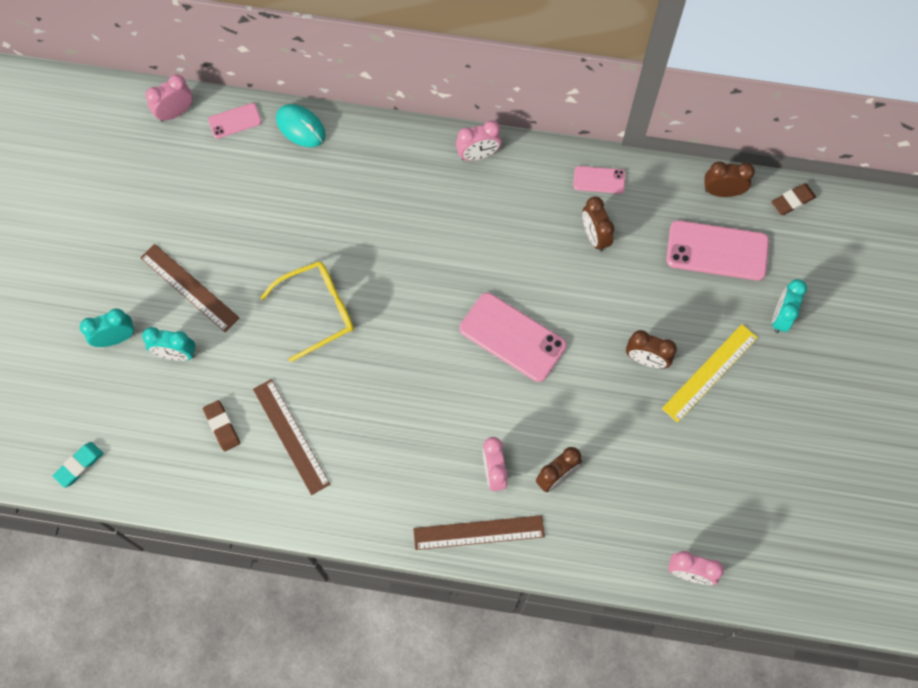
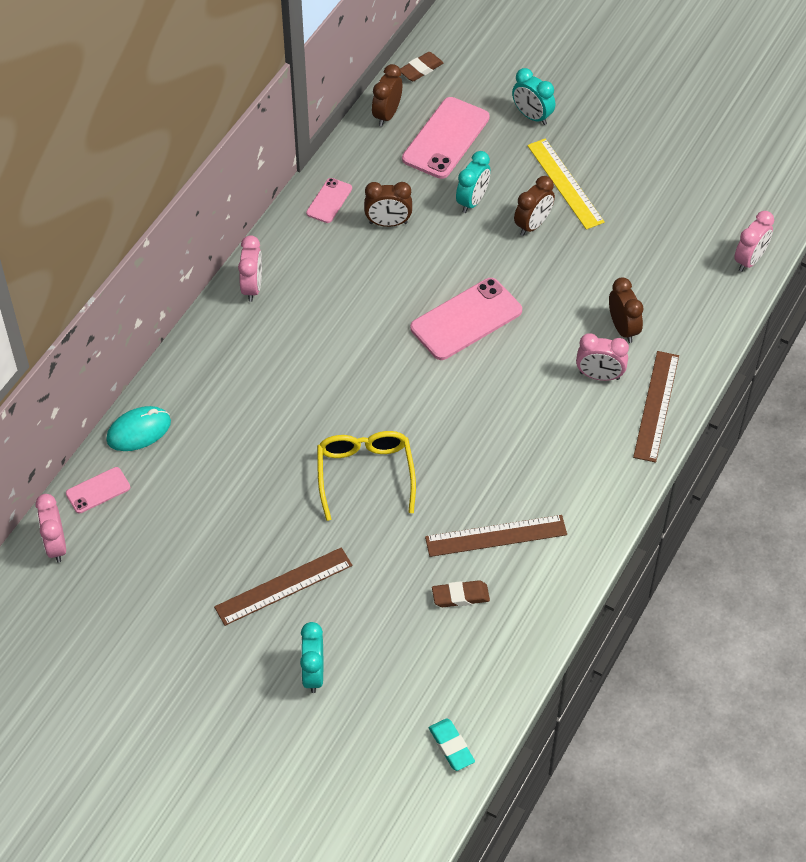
camera: 70 degrees left, 15 degrees down
(176, 354) = (358, 618): turquoise clock -> turquoise clock (472, 201)
(235, 121) = (98, 490): pink phone -> pink phone turned 60 degrees clockwise
(792, 201) = (421, 69): brown eraser -> brown eraser turned 60 degrees clockwise

